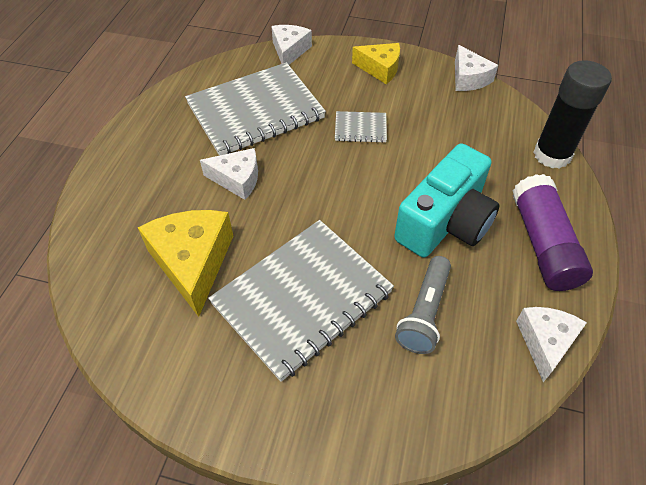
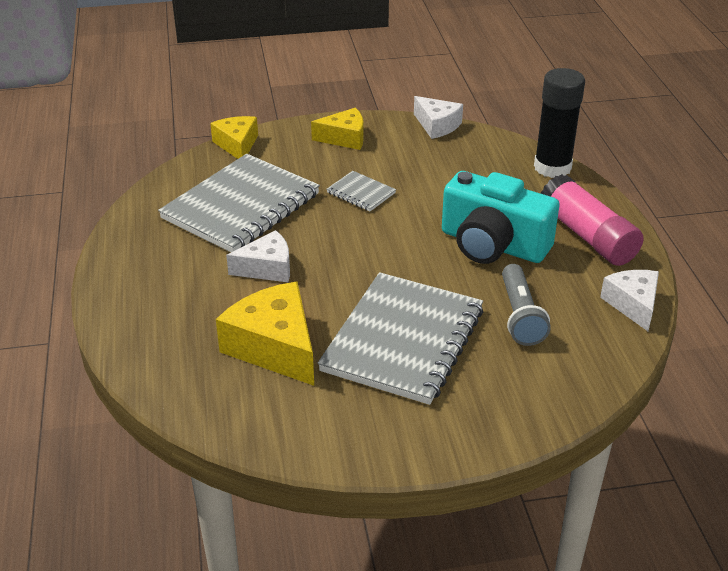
camera: 25 degrees left, 15 degrees down
(289, 51) = (237, 145): white cheese -> yellow cheese
(360, 128) = (361, 193): grey notebook -> grey notebook turned 60 degrees clockwise
(445, 222) = (493, 244): turquoise camera -> turquoise camera turned 105 degrees clockwise
(543, 244) = (587, 236): purple glue stick -> pink glue stick

